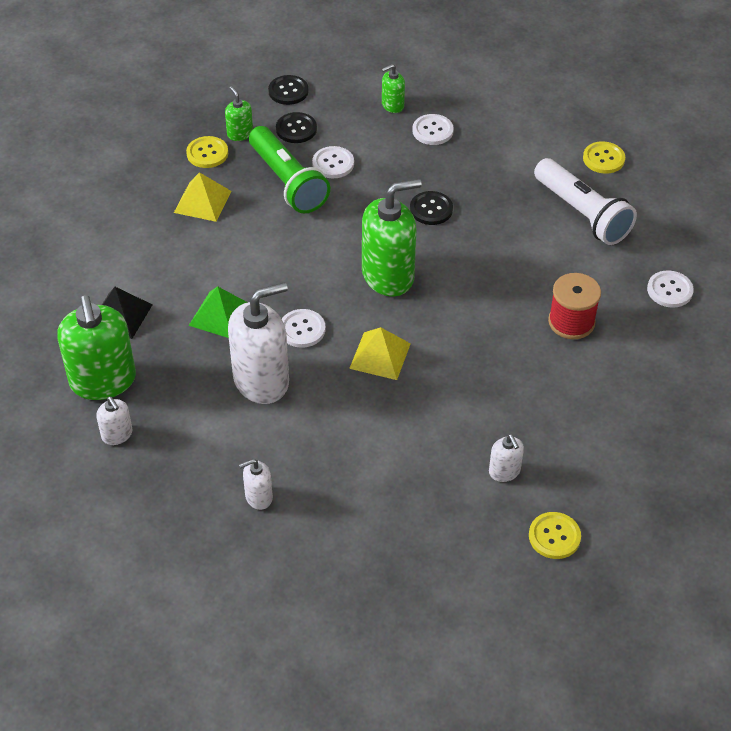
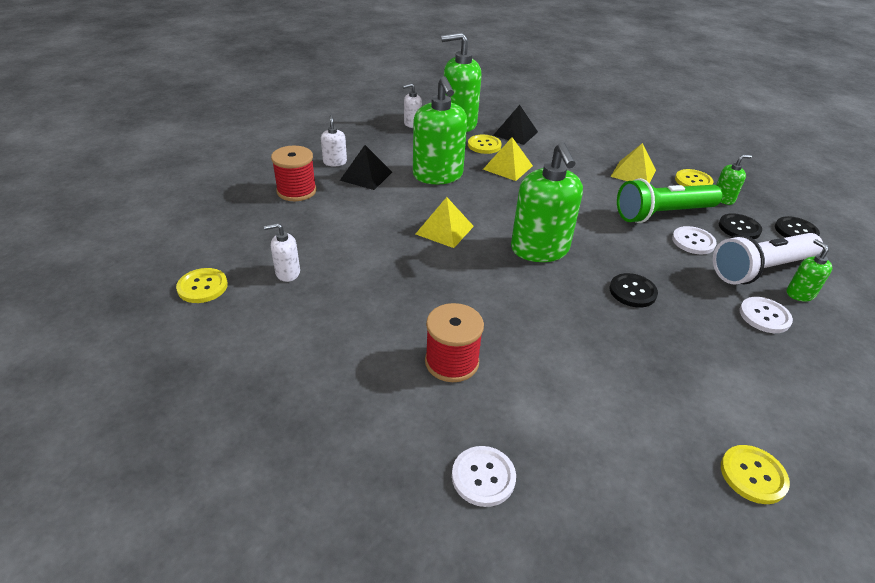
camera: 100 degrees right, 10 degrees down
(165, 344) = (484, 145): none -> yellow button
(221, 315) = (508, 167): green pyramid -> yellow pyramid
(261, 380) = (438, 175): white soap dispenser -> green soap dispenser
(285, 453) = (366, 176): none -> black pyramid
(302, 329) = (484, 198): white button -> none
(345, 516) = (296, 191): none -> red spool
(582, 214) = (633, 419): white flashlight -> white flashlight (760, 269)

